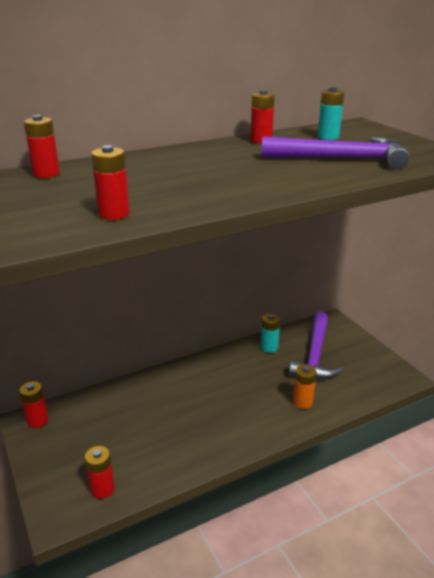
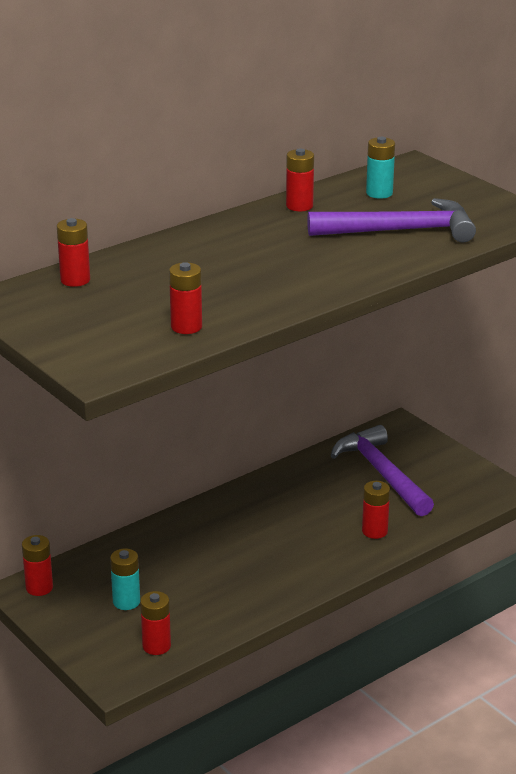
camera: 10 degrees left, 0 degrees up
(269, 348) = (317, 470): turquoise battery -> turquoise battery (126, 602)
(302, 402) = (374, 531): orange battery -> red battery
(315, 355) = (381, 473): purple hammer -> purple hammer turned 150 degrees clockwise

